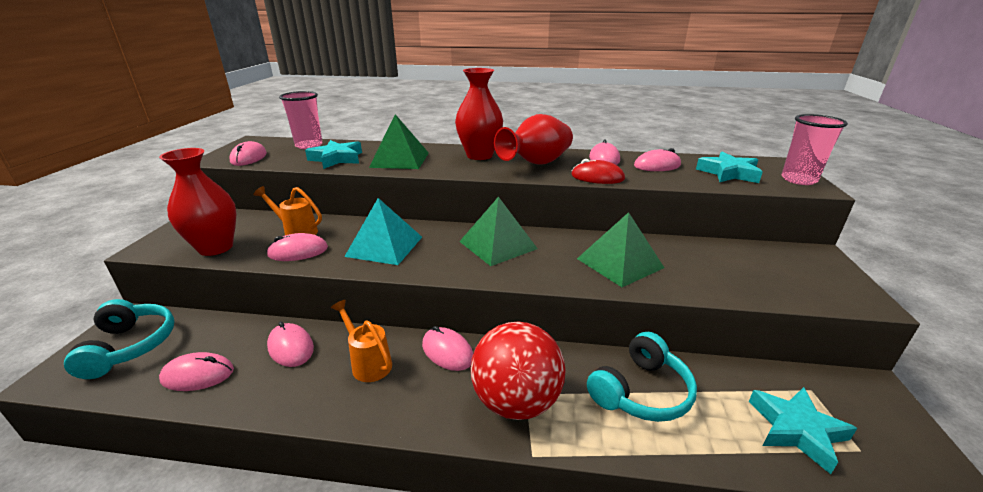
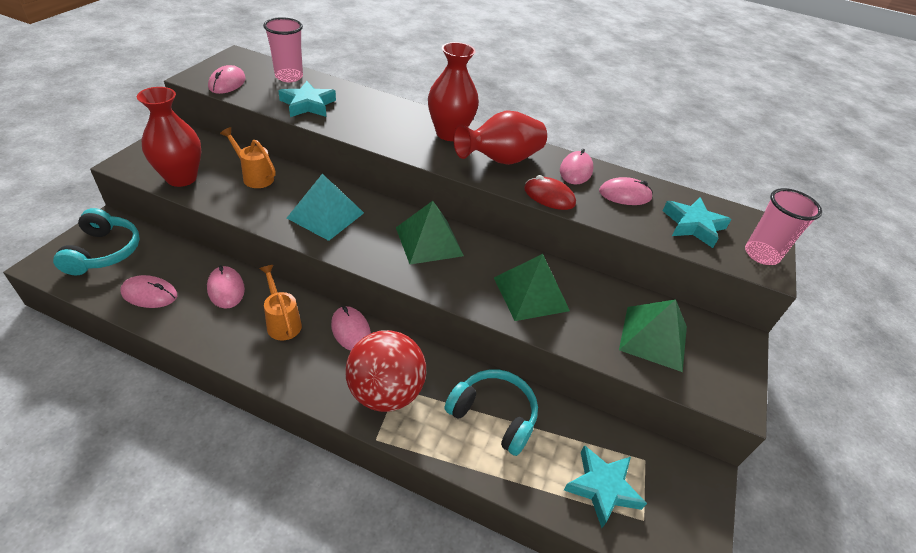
camera: 10 degrees right, 15 degrees up
(298, 251) = (249, 201): pink mouse -> none
(400, 159) = (368, 121): green pyramid -> green pyramid (653, 337)
(641, 391) = (493, 415): turquoise headphones -> turquoise headphones turned 120 degrees counterclockwise

